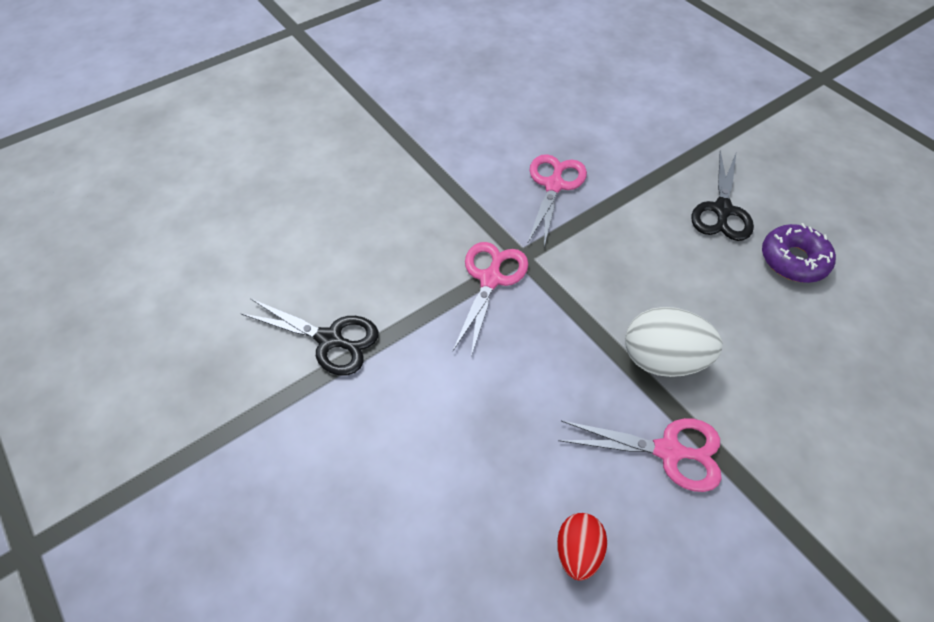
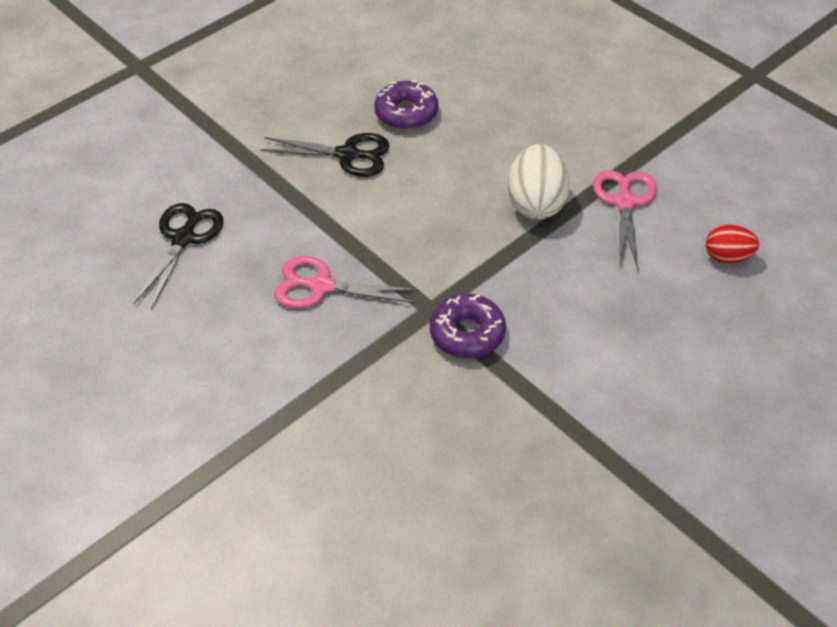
camera: 95 degrees left, 5 degrees down
(330, 339) = (576, 468): black scissors -> black scissors (184, 238)
(490, 279) = (467, 333): pink scissors -> purple donut

